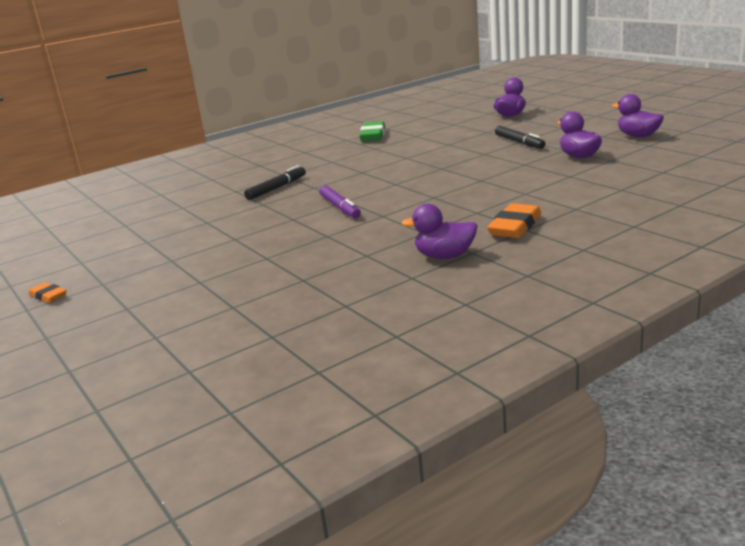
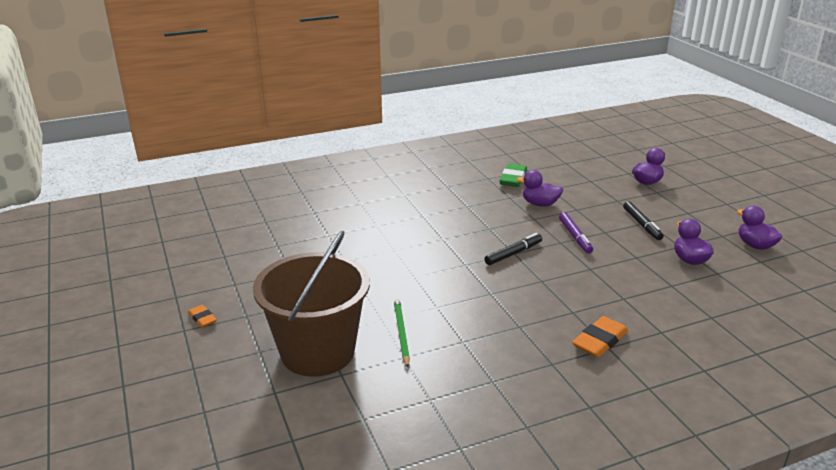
camera: 10 degrees right, 5 degrees up
(199, 295) = (317, 352): none -> brown bucket
(276, 188) = (411, 231): black marker -> black marker (513, 253)
(293, 262) = (401, 333): none -> green pencil
(340, 207) = (458, 272): purple marker -> purple marker (575, 237)
(444, 256) = (528, 362): purple duck -> purple duck (540, 204)

